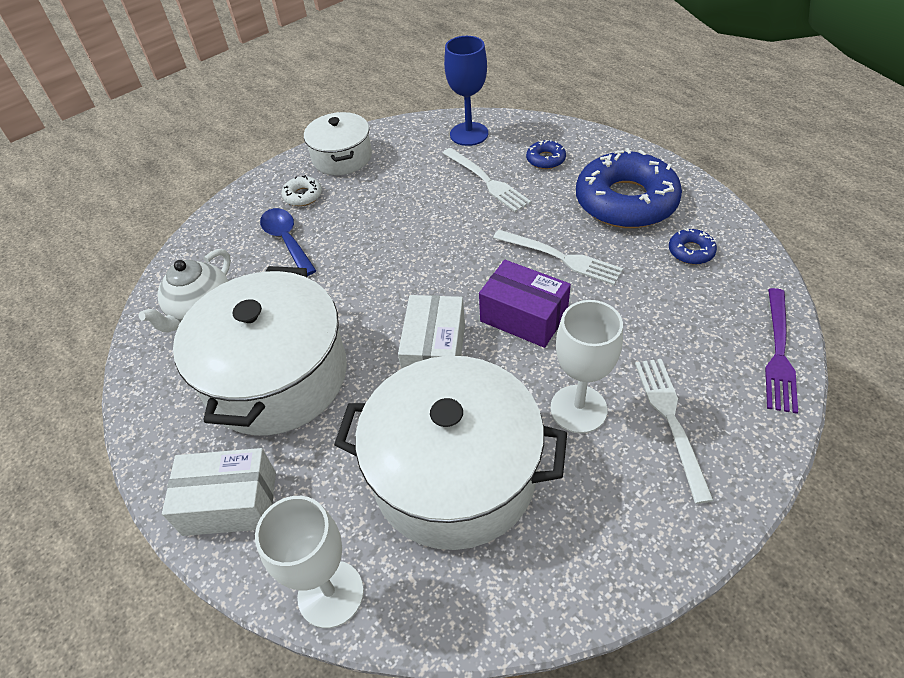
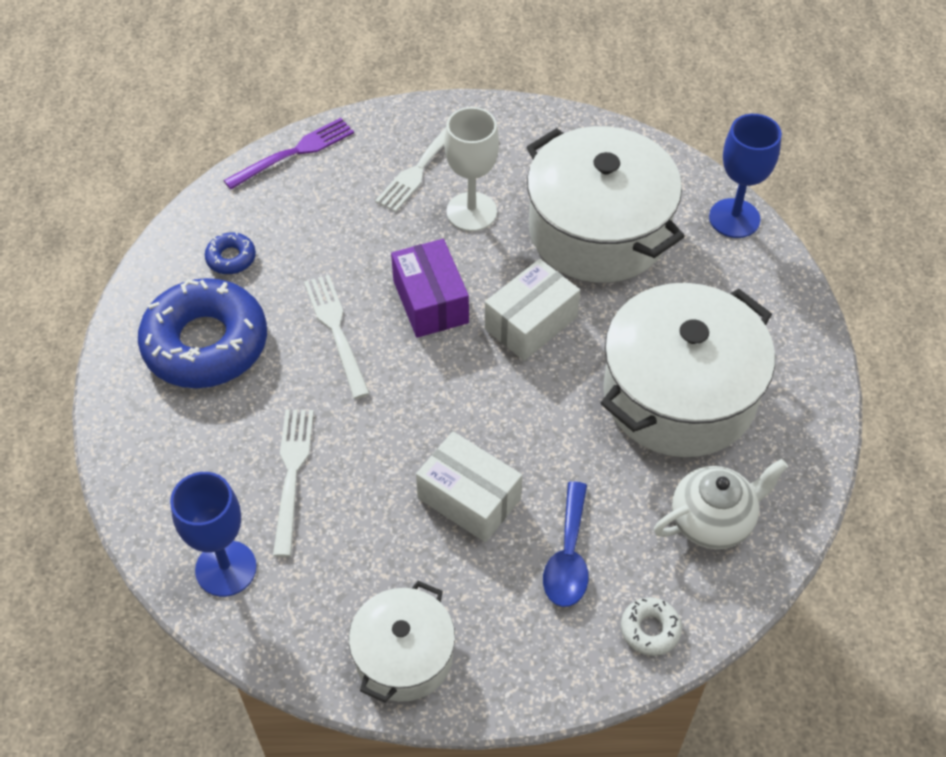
camera: 145 degrees left, 5 degrees up
(230, 503) = (774, 315): white box -> white box (469, 498)
(303, 196) = (502, 619): white donut -> white donut (650, 629)
(330, 593) = (734, 218): white goblet -> blue goblet
(545, 159) = (201, 456): blue donut -> none

